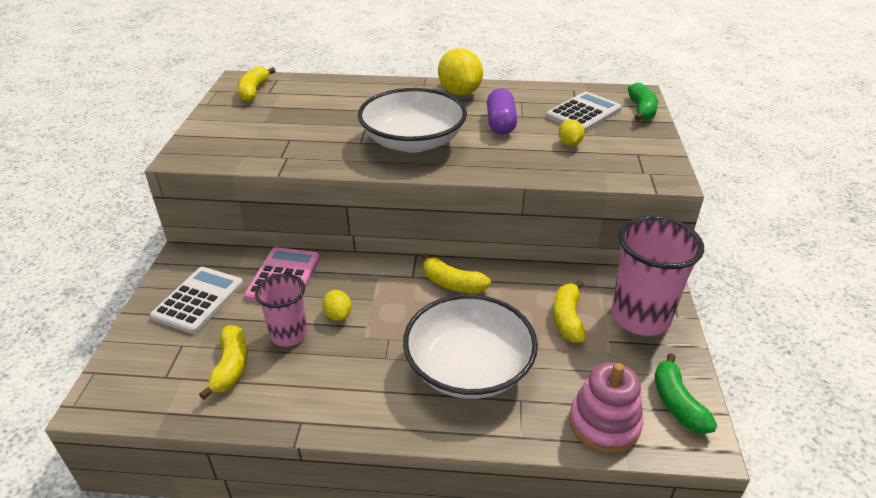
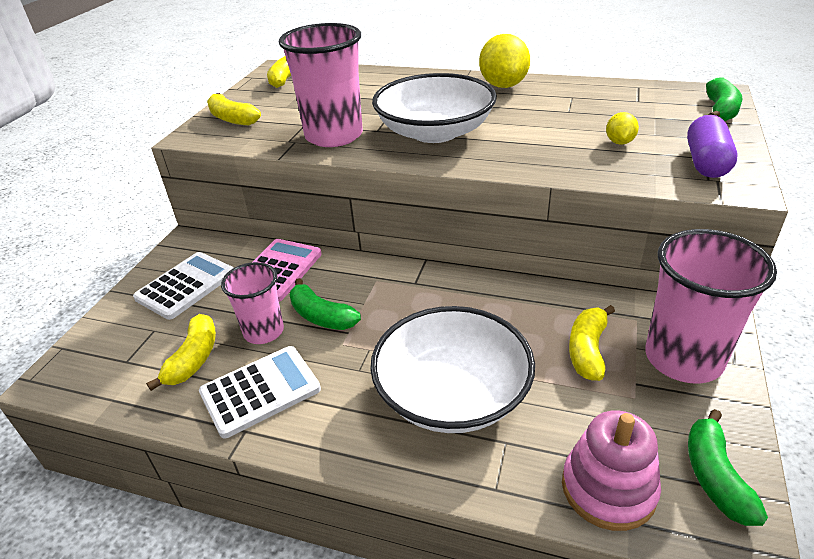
camera: 15 degrees right, 0 degrees up
(322, 150) = (334, 136): none -> pink cup
(338, 315) = (321, 316): yellow lemon -> green banana
(452, 283) = (458, 295): yellow banana -> yellow banana (232, 119)
(500, 123) = (541, 118): purple capsule -> purple capsule (706, 162)
(583, 113) = (645, 111): white calculator -> white calculator (260, 391)

